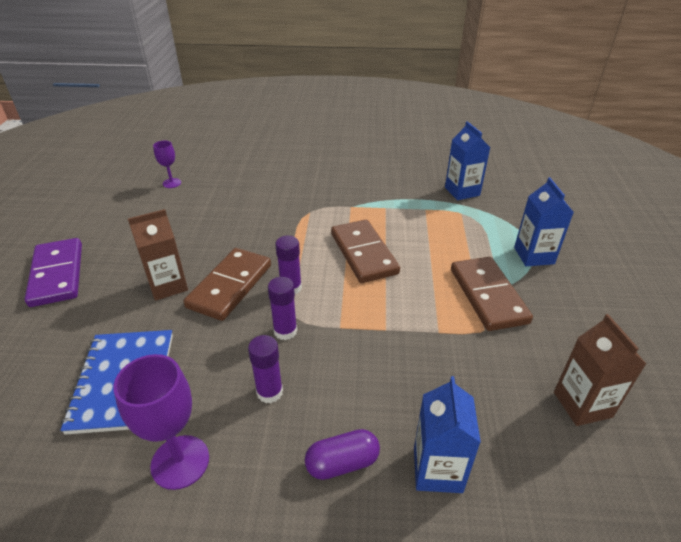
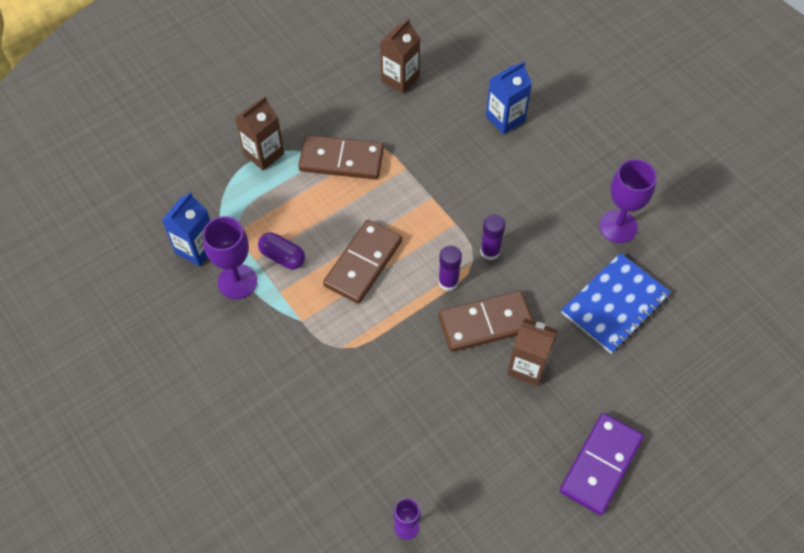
camera: 130 degrees left, 20 degrees up
(269, 392) = (540, 222): purple glue stick -> none
(342, 463) = (543, 158): purple capsule -> purple capsule (282, 257)
(414, 196) = (237, 281): none -> purple goblet
(488, 295) = (341, 160): brown domino -> brown domino turned 60 degrees clockwise
(534, 255) = (264, 154): blue carton -> brown carton

